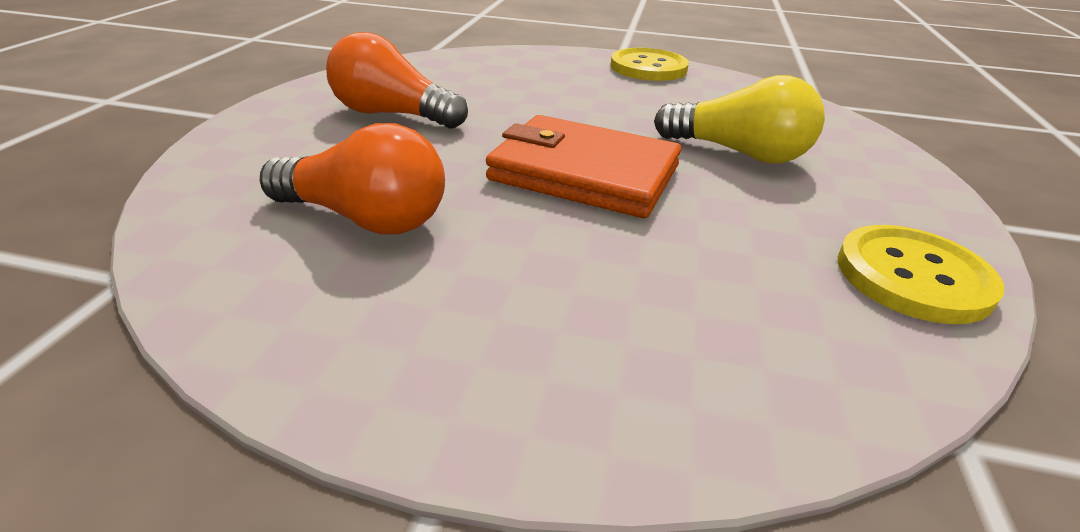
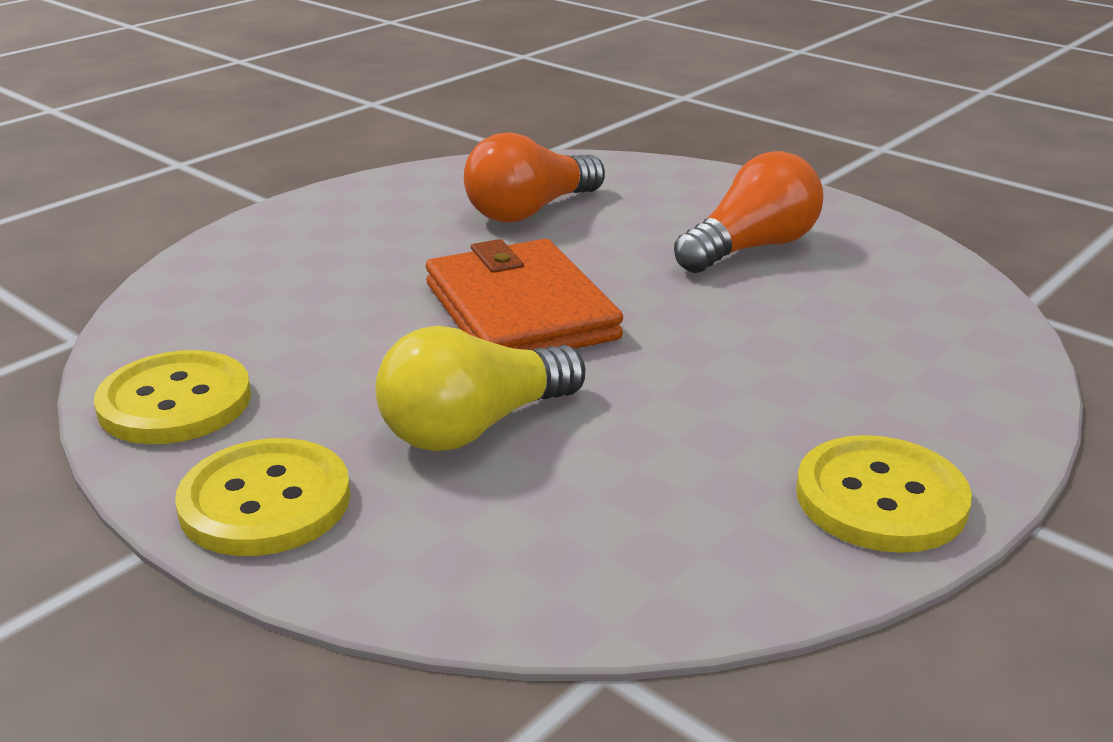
camera: 120 degrees right, 5 degrees down
(584, 173) = (520, 311): orange wallet -> orange wallet turned 75 degrees counterclockwise
(903, 192) = (265, 501): none -> yellow button

